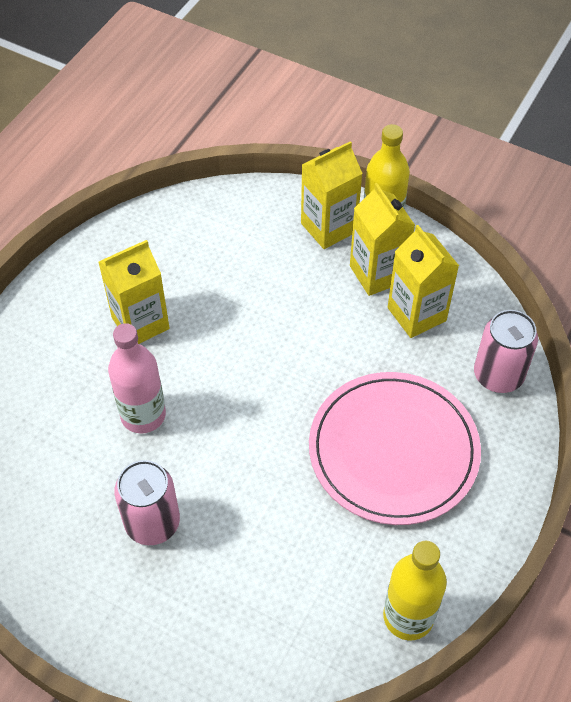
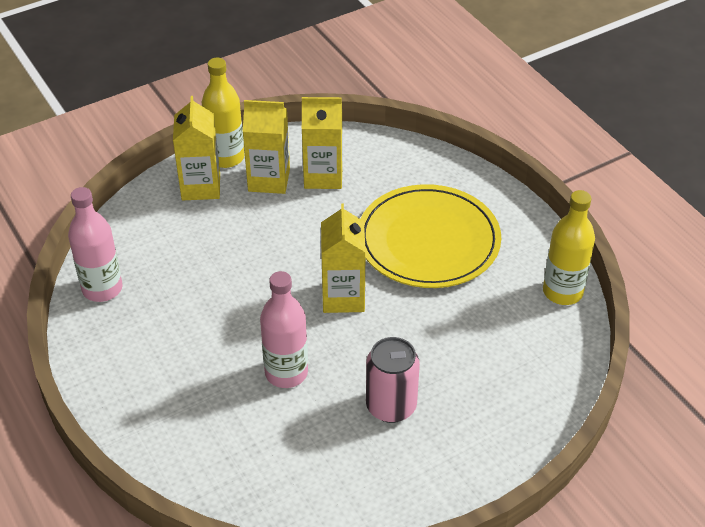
camera: 60 degrees left, 10 degrees down
(140, 323) = (193, 339): yellow carton -> yellow carton (343, 297)
(157, 228) = (102, 289): none -> pink bottle
(393, 450) = (428, 240): pink plate -> yellow plate
(498, 375) = (408, 160): pink can -> none

